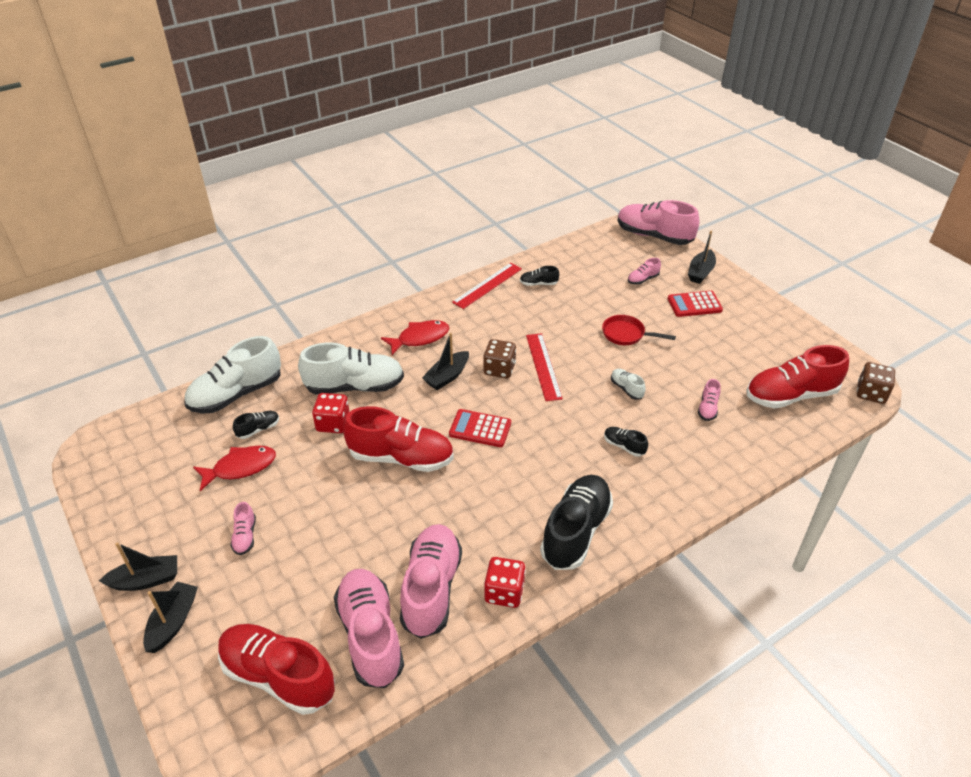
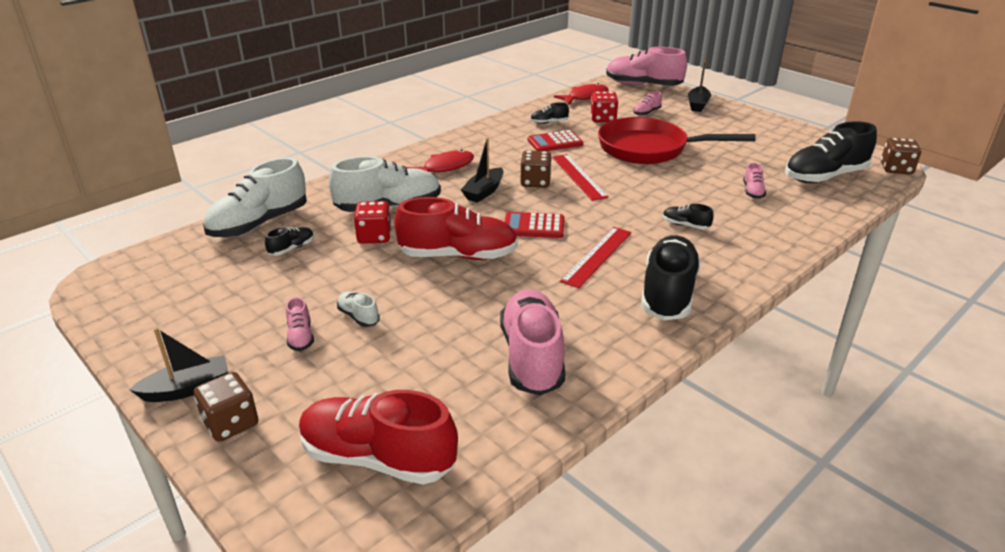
camera: 10 degrees left, 10 degrees down
(173, 622) = (231, 423): black boat -> brown dice
(240, 467) = (279, 280): red fish -> red fish (585, 97)
(370, 636) = (477, 406): pink shoe -> none
(487, 285) = (499, 127): red ruler -> red ruler (597, 256)
(504, 592) = (614, 350): red dice -> red dice (603, 119)
(626, 334) = (649, 149): red pan -> red pan, size x2.08
(626, 389) = (668, 185): white shoe -> white shoe (358, 316)
(694, 304) = (703, 125): red calculator -> red calculator (555, 142)
(790, 395) = (824, 176): red shoe -> black shoe

